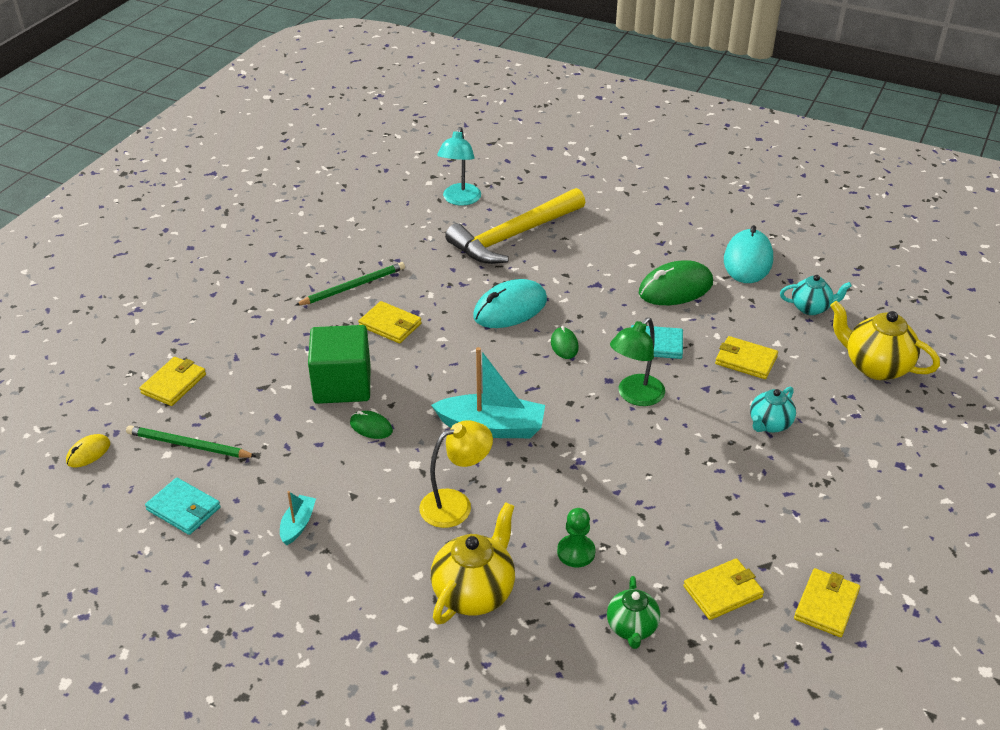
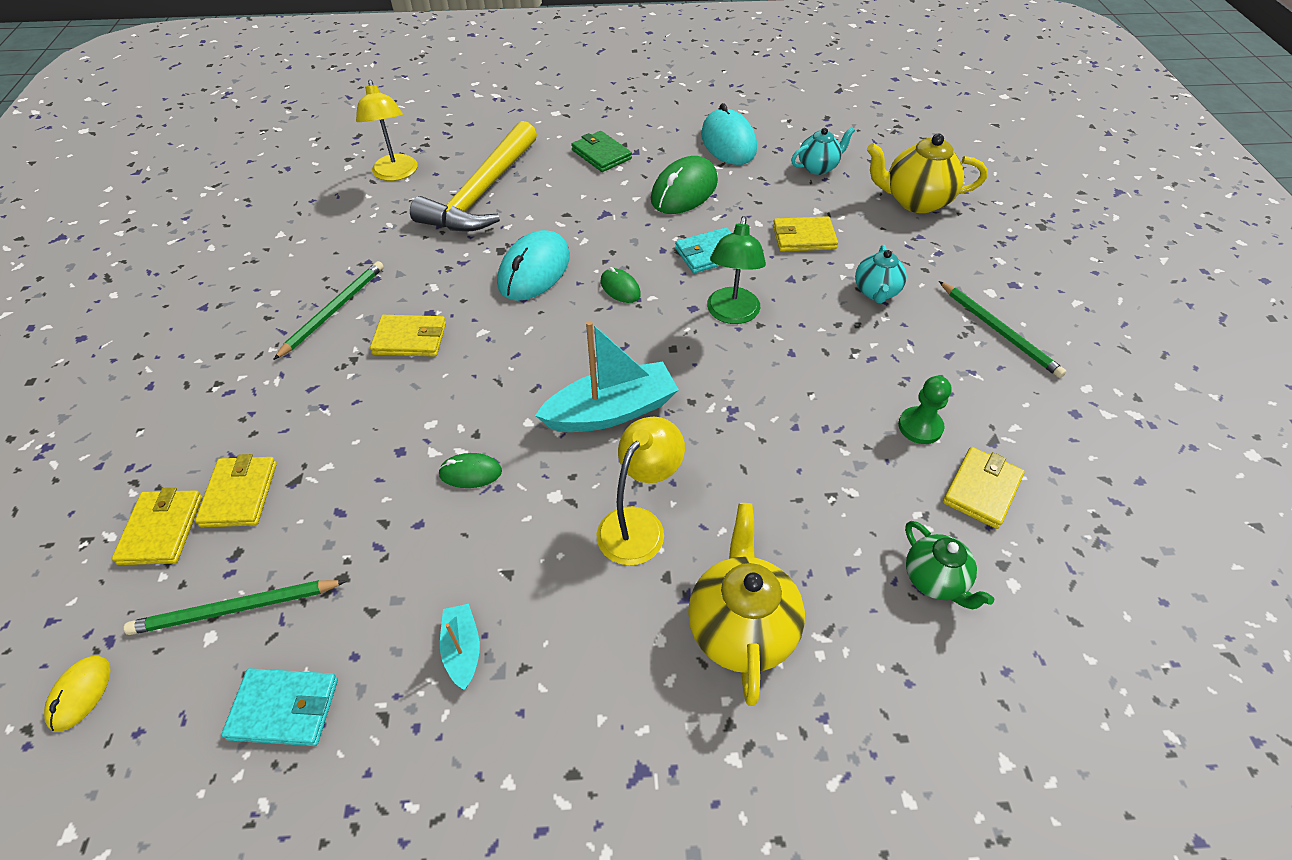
camera: 30 degrees left, 10 degrees up
(342, 385) = (399, 434): green cube -> none
(460, 200) = (396, 174): turquoise lamp -> yellow lamp
(576, 552) = (809, 518): green pawn -> green pawn (920, 427)
(630, 235) = (601, 154): none -> green wallet
(826, 605) = (1078, 455): yellow wallet -> yellow wallet (240, 494)
(849, 494) = (999, 331): none -> green pencil

